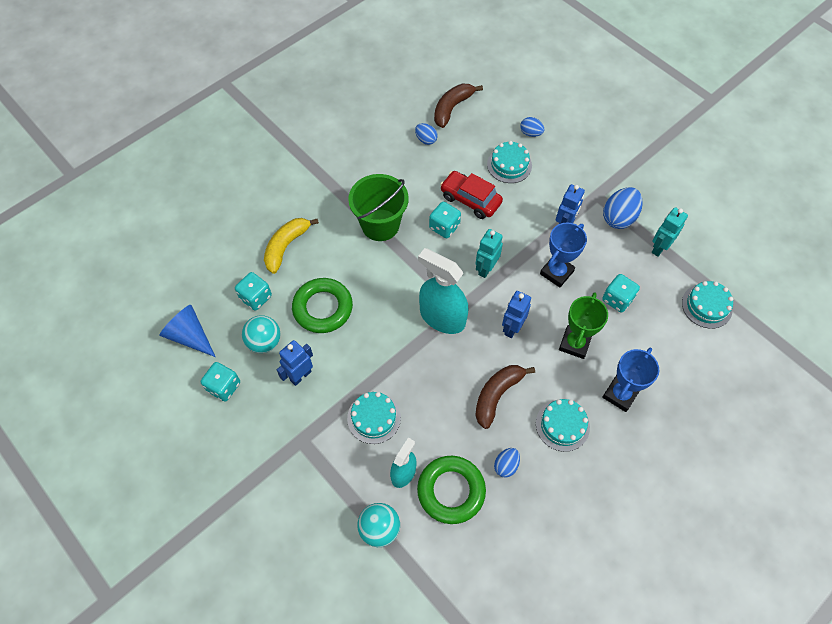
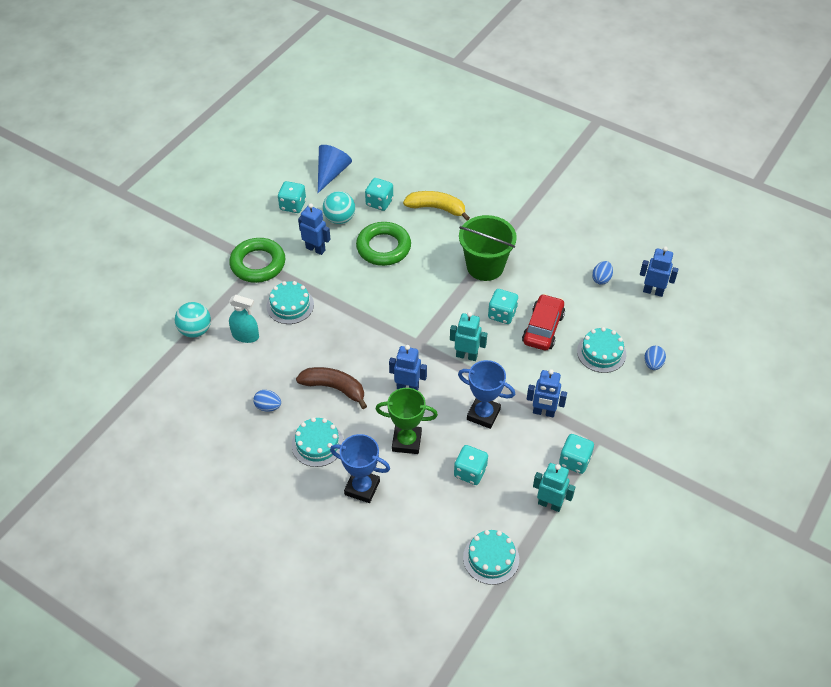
camera: 75 degrees right, 10 degrees down
(442, 317) = (401, 332): turquoise spray bottle -> none
(451, 491) = (237, 371): green ring -> green ring (258, 264)
(452, 108) = (653, 291): brown banana -> blue robot
(619, 217) = (574, 461): blue egg -> turquoise dice

